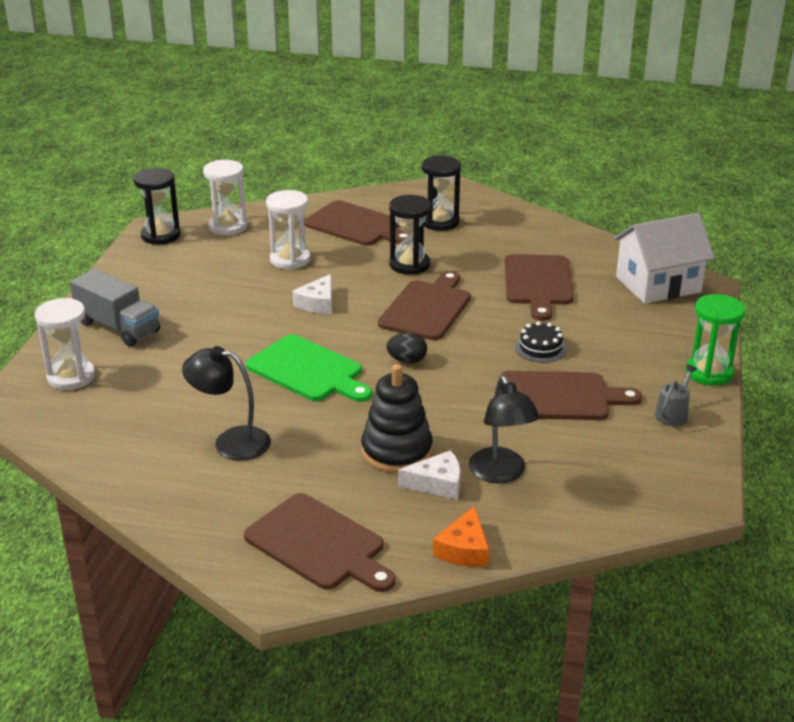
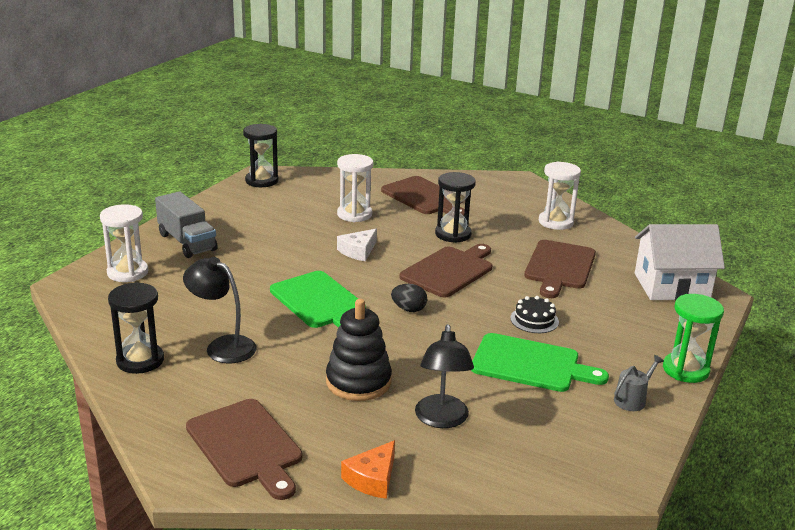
camera: 15 degrees right, 5 degrees down
(228, 226) = (318, 182): white hourglass -> white hourglass (556, 222)
(437, 483) = (379, 416): white cheese -> none
(440, 222) = (497, 205): black hourglass -> black hourglass (140, 360)
(559, 397) = (530, 364): brown cutting board -> green cutting board

